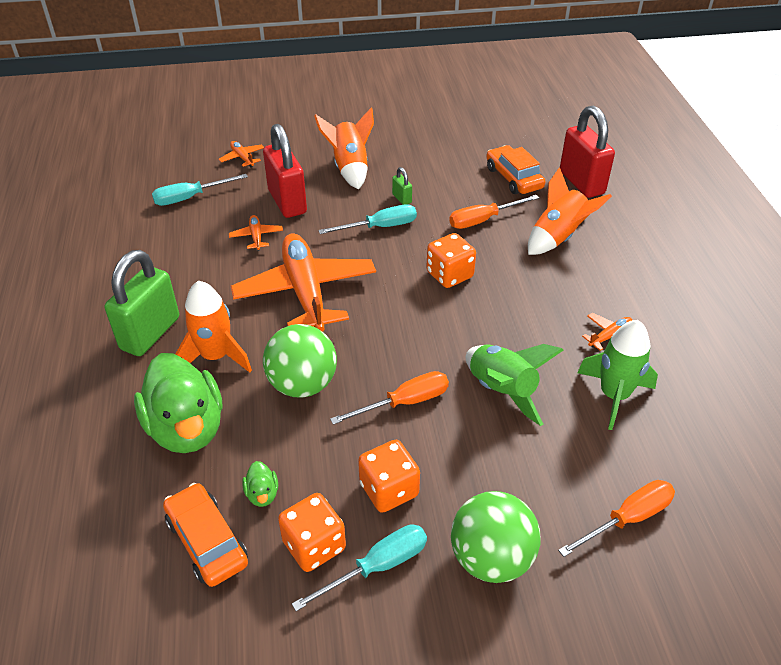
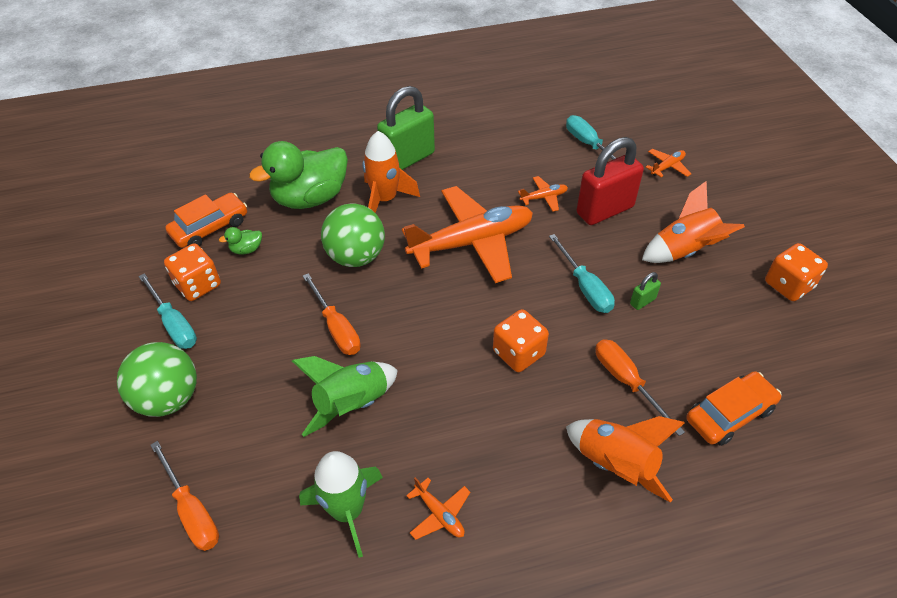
camera: 85 degrees right, 5 degrees up
(150, 333) = (408, 159): green padlock -> green padlock turned 60 degrees counterclockwise
(389, 489) = (243, 325): orange dice -> orange dice (788, 285)
(581, 183) = (752, 500): red padlock -> none

